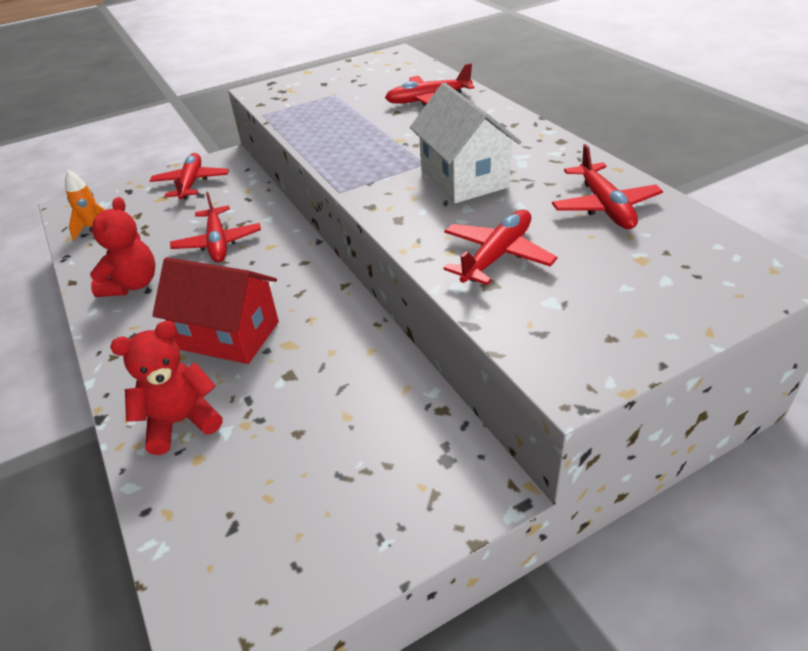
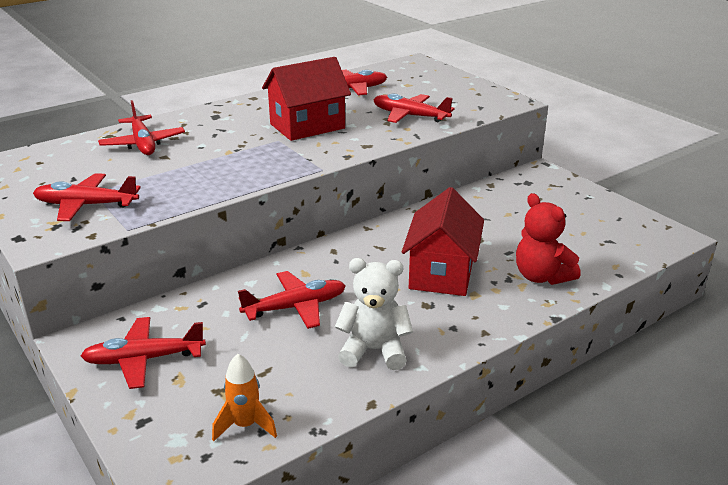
camera: 100 degrees left, 10 degrees down
(132, 285) = (374, 350): red teddy bear -> white teddy bear
(310, 95) = (86, 205): none -> red plane
(464, 178) = (307, 126): white house -> red house

